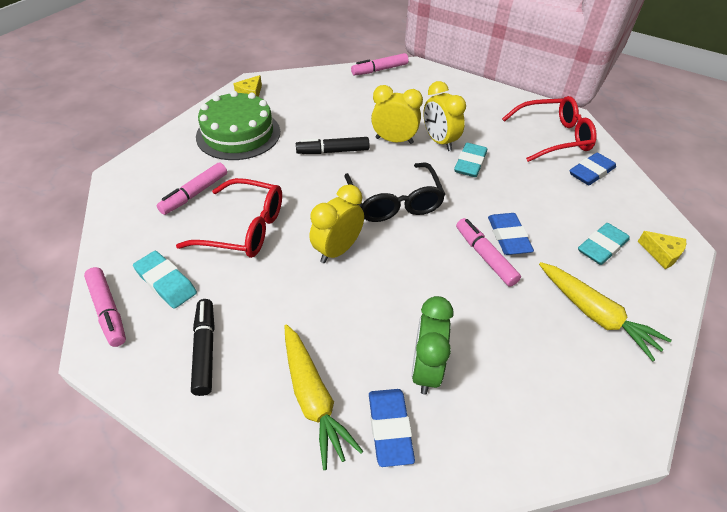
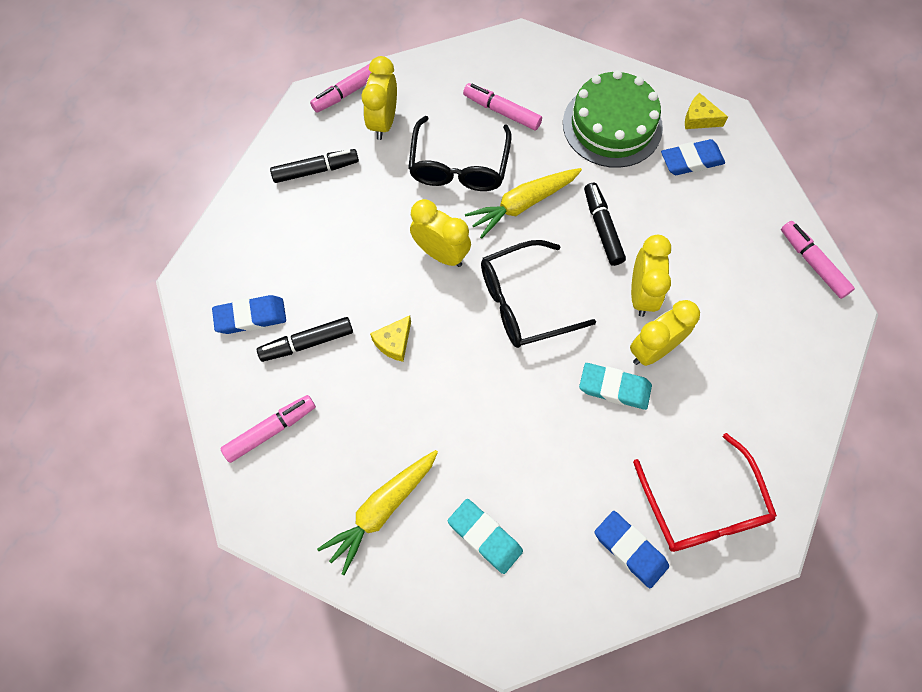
camera: 85 degrees right, 20 degrees up
(166, 282) = (383, 122): turquoise eraser -> yellow clock
(244, 228) = (459, 166): red glasses -> black glasses
(313, 398) = (275, 257): yellow carrot -> yellow carrot (523, 204)
(426, 369) = (307, 343): green clock -> black marker
(485, 256) = (452, 400): pink marker -> pink marker (271, 430)
(508, 237) = (485, 427): blue eraser -> blue eraser (691, 160)
(662, 254) = (484, 612): yellow cheese -> yellow cheese (394, 342)

